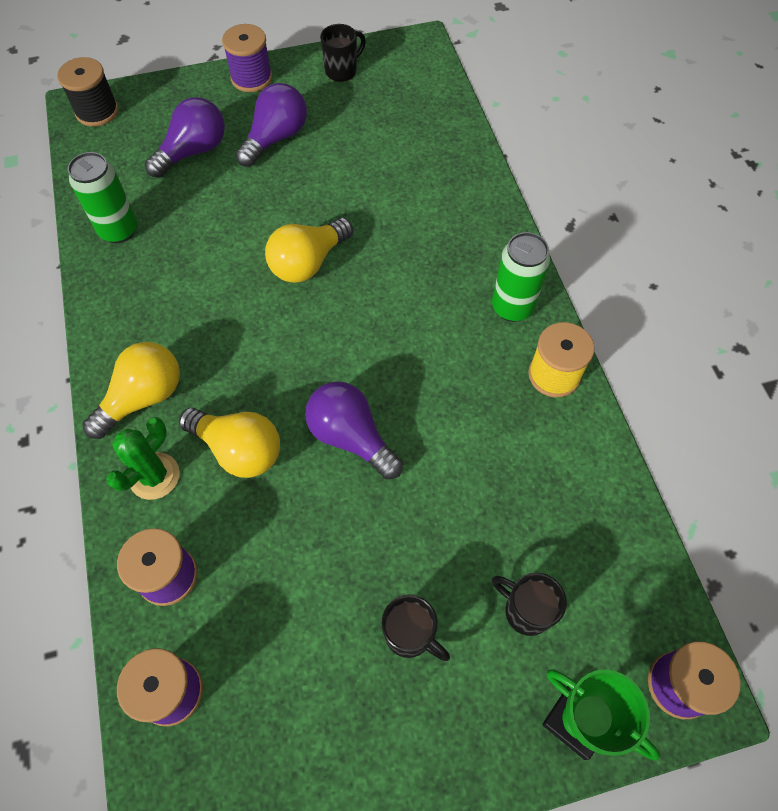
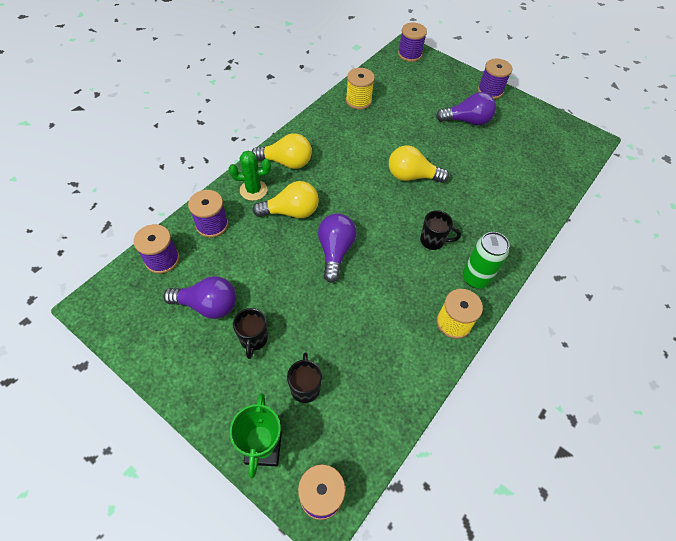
camera: 50 degrees right, 5 degrees down
(97, 111) = (409, 54): black spool -> purple spool
(119, 230) = (358, 101): green can -> yellow spool
(193, 152) = (426, 98): purple light bulb -> purple light bulb (208, 305)
(238, 450) = (291, 212): yellow light bulb -> yellow light bulb turned 90 degrees counterclockwise
(342, 71) = (536, 120): black mug -> black mug (433, 241)

